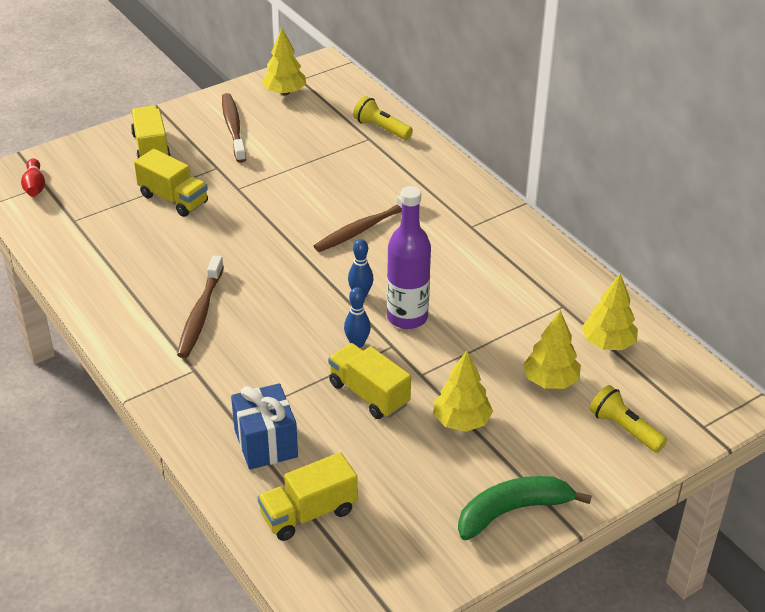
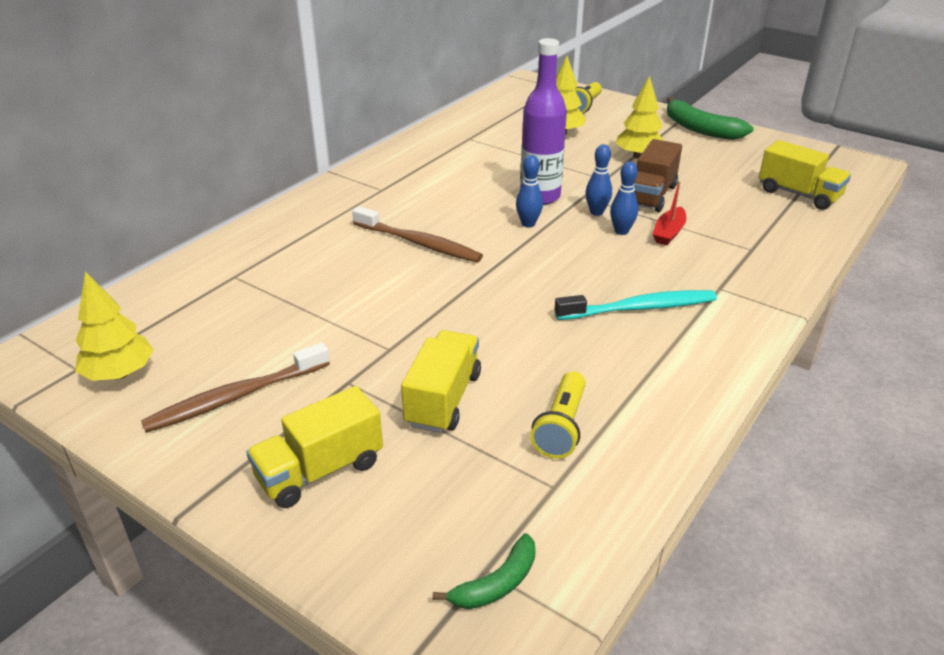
camera: 110 degrees left, 5 degrees down
(34, 186) = (496, 583): red bowling pin -> green banana
(200, 314) = (639, 308): brown toothbrush -> turquoise toothbrush
(266, 443) = (758, 227): blue gift -> none
(294, 376) = (669, 233): none -> red boat
(315, 347) = (621, 231): none -> blue bowling pin
(369, 394) = (651, 195): yellow truck -> brown truck
(381, 128) = (208, 272): yellow flashlight -> yellow flashlight (561, 427)
(608, 343) = (500, 119): yellow tree -> none

